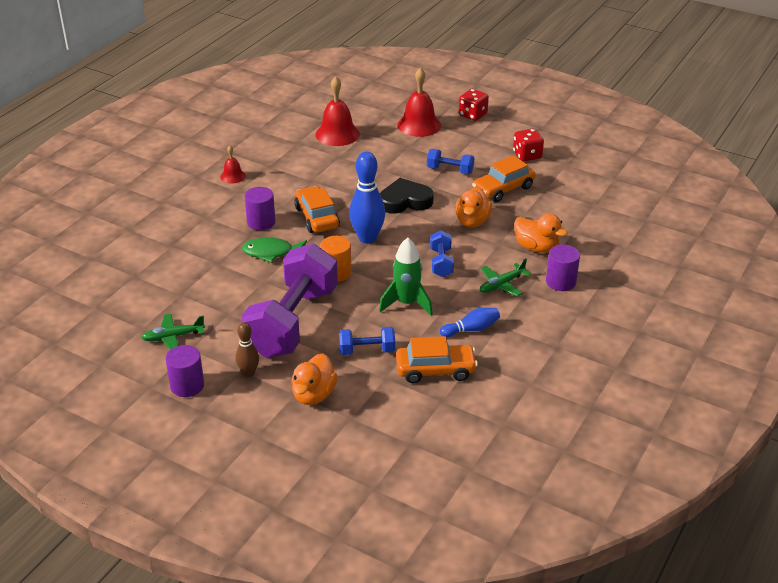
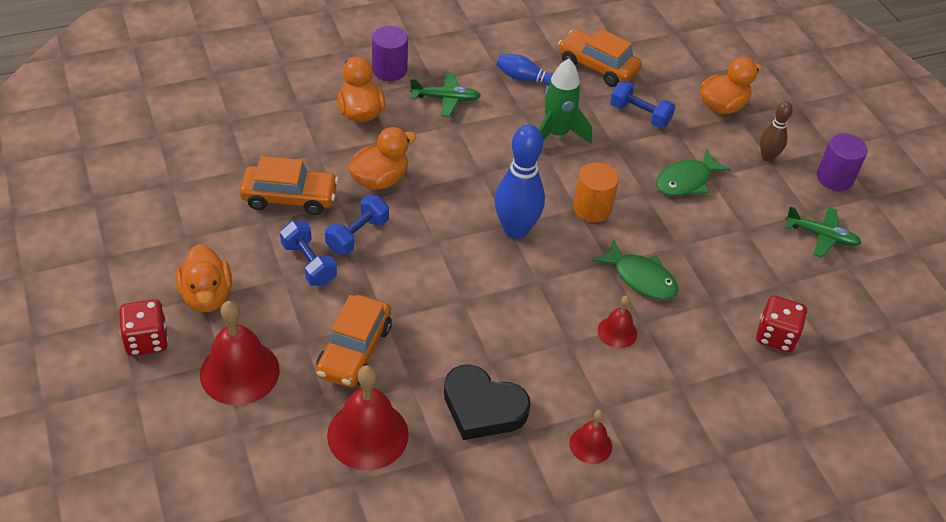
camera: 145 degrees left, 10 degrees up
(261, 222) = (617, 332): purple cylinder -> red bell
(292, 322) = (686, 181): purple dumbbell -> green fish
(317, 217) = (544, 295): orange car -> orange car (354, 350)
(405, 201) = (417, 253): black heart -> black heart (482, 407)
(441, 263) = (473, 154): blue dumbbell -> blue dumbbell (357, 235)
(474, 138) = (206, 296): none -> orange duck
(527, 155) = (191, 225): red dice -> red dice (776, 336)

